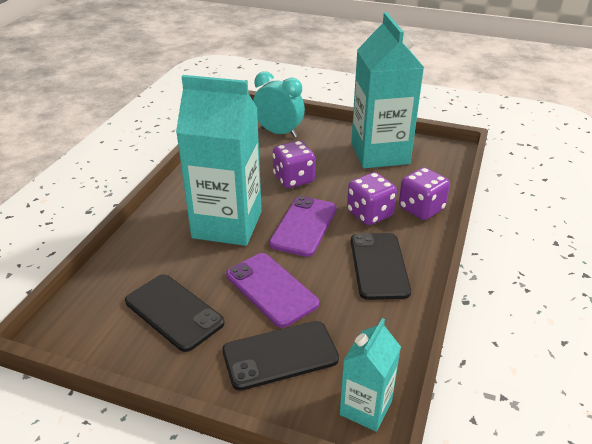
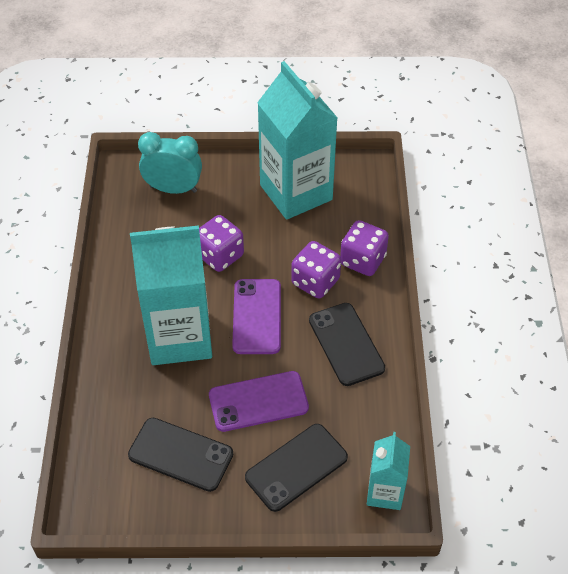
camera: 20 degrees left, 15 degrees up
(271, 289) = (258, 402): purple phone -> purple phone turned 45 degrees counterclockwise

